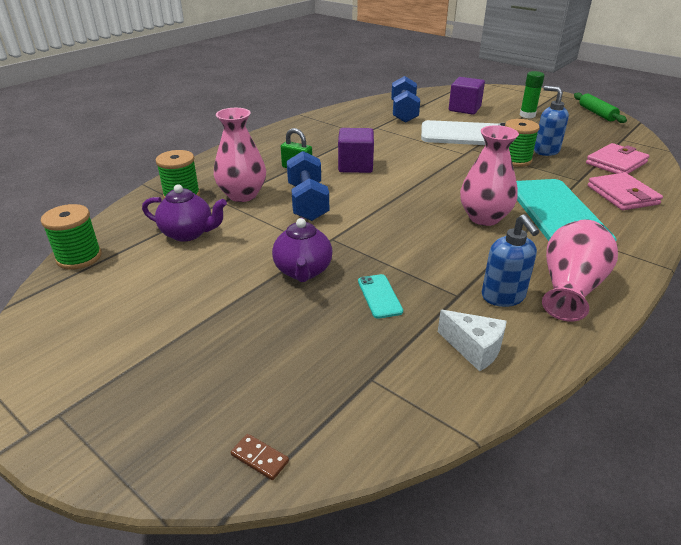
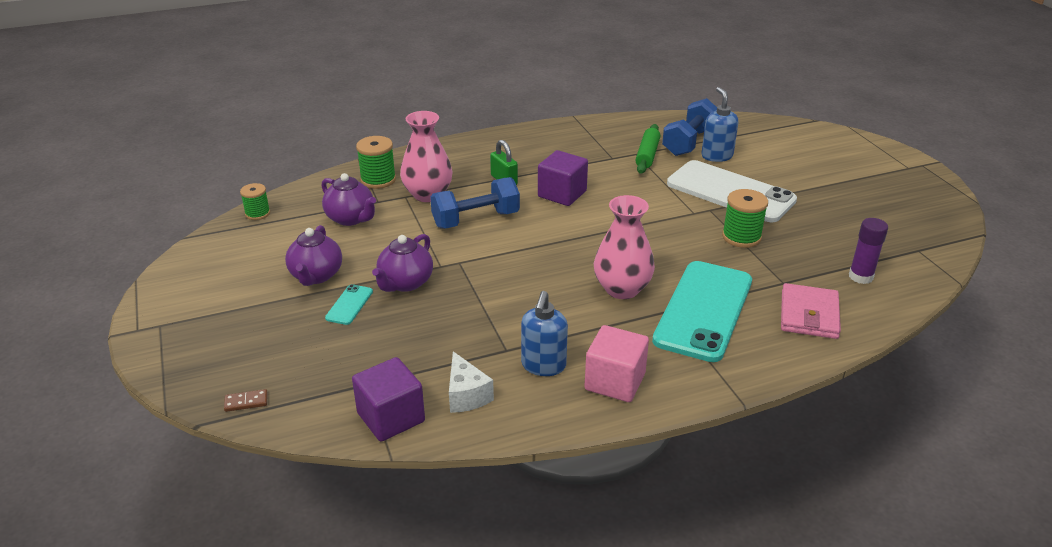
camera: 30 degrees right, 0 degrees up
(79, 257) = (257, 213): green spool -> green spool, size x0.66
(205, 294) = (316, 276): none -> purple teapot
(260, 458) = (246, 402): brown domino -> brown domino turned 75 degrees counterclockwise
(307, 202) = (476, 220): blue dumbbell -> blue dumbbell turned 45 degrees clockwise
(379, 296) = (442, 326): turquoise phone -> turquoise phone (349, 305)
(464, 109) = (768, 155): purple cube -> purple cube (391, 417)
(527, 115) = (837, 184): green glue stick -> none
(546, 151) = (794, 237): blue soap dispenser -> blue soap dispenser (716, 156)
(570, 288) = (615, 382): pink vase -> pink cube
(597, 113) = (938, 206): green rolling pin -> green rolling pin (647, 155)
(616, 163) = (860, 277): pink wallet -> purple glue stick

